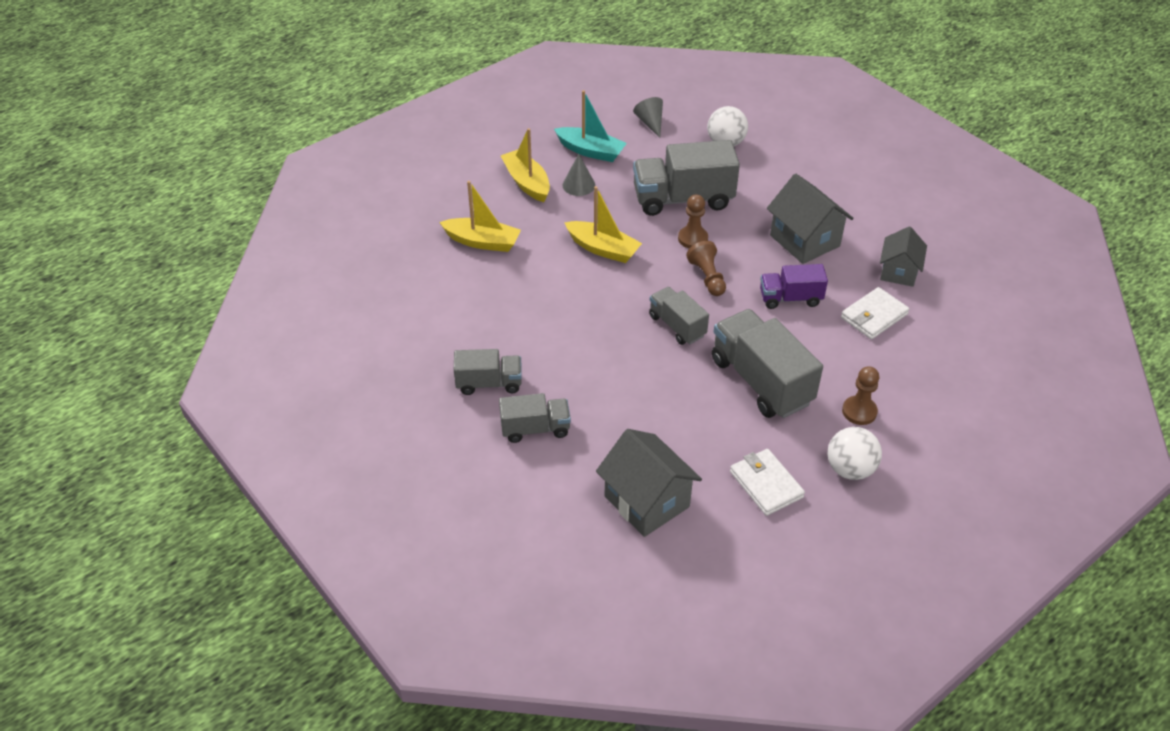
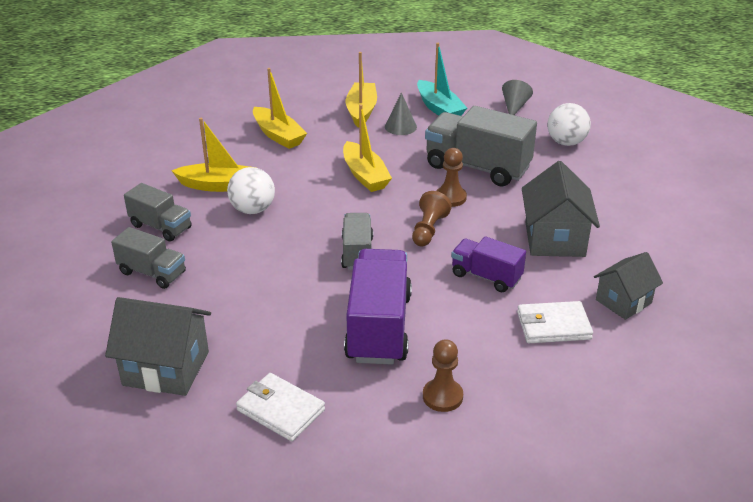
camera: 35 degrees right, 10 degrees down
(490, 318) = (218, 185): none -> yellow boat
(646, 501) = (166, 368): grey house -> grey house turned 75 degrees counterclockwise
(761, 381) = (379, 327): grey truck -> purple truck
(766, 484) = (280, 410): white wallet -> white wallet turned 60 degrees counterclockwise
(850, 469) = (374, 440): white ball -> white ball (252, 210)

